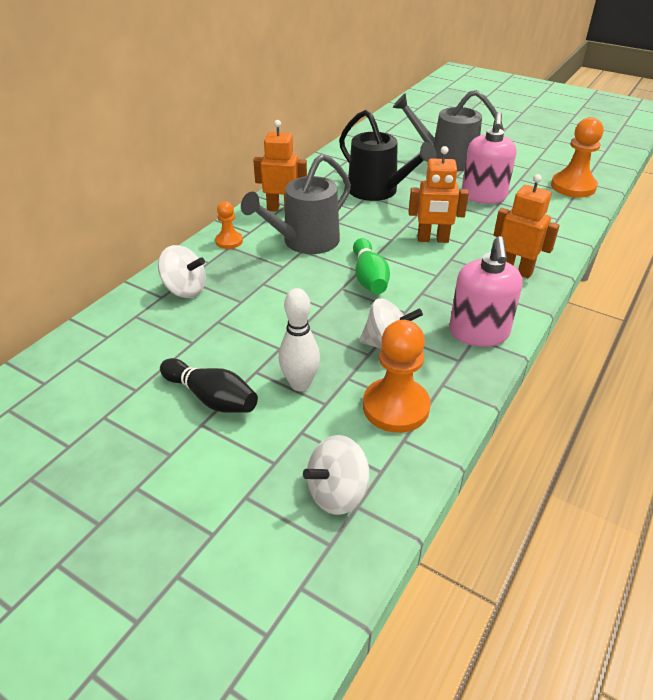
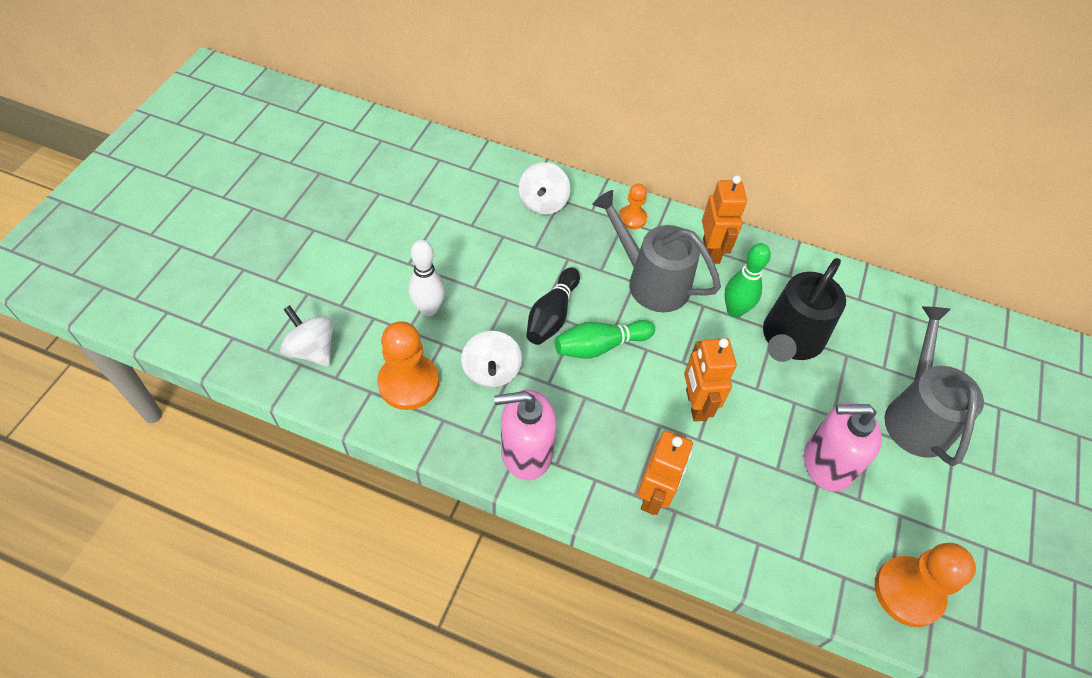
camera: 75 degrees right, 15 degrees up
(211, 398) = (405, 252): black bowling pin -> black bowling pin (552, 315)
(345, 208) = (735, 310): none -> green bowling pin

